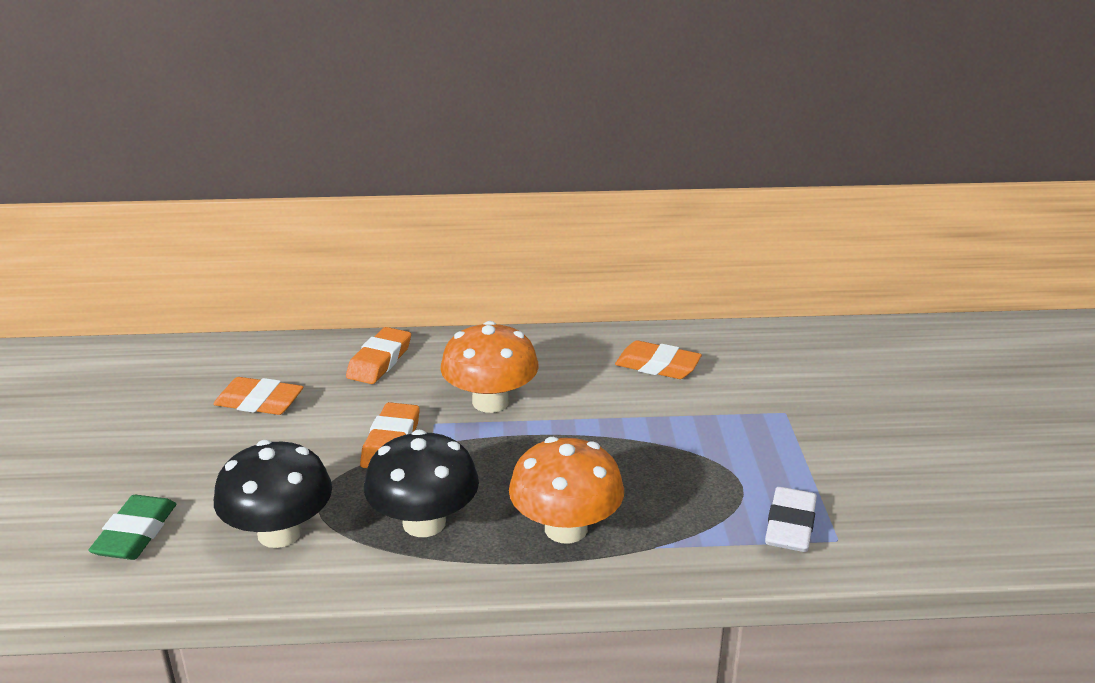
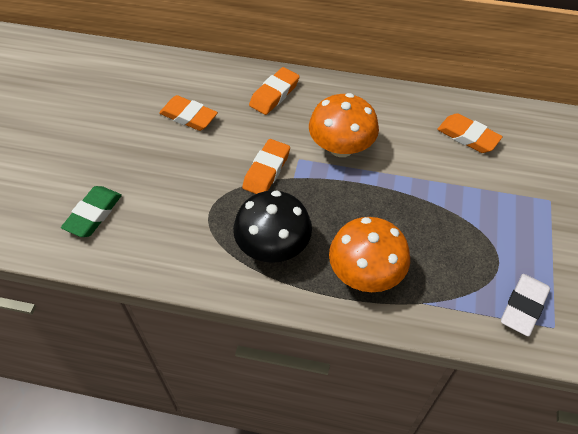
camera: 15 degrees right, 25 degrees up
(279, 533) = (180, 234): black mushroom -> none

